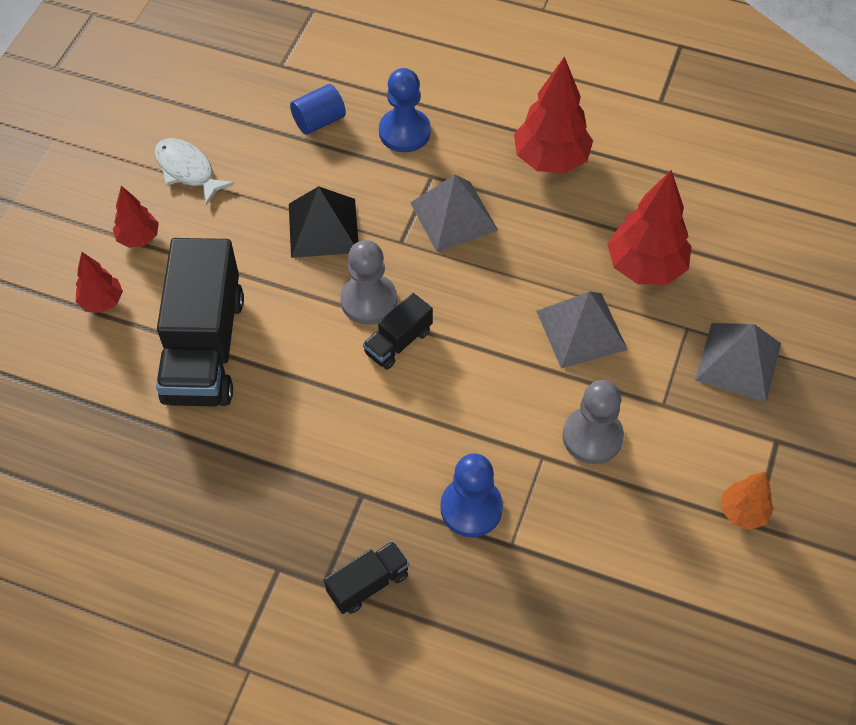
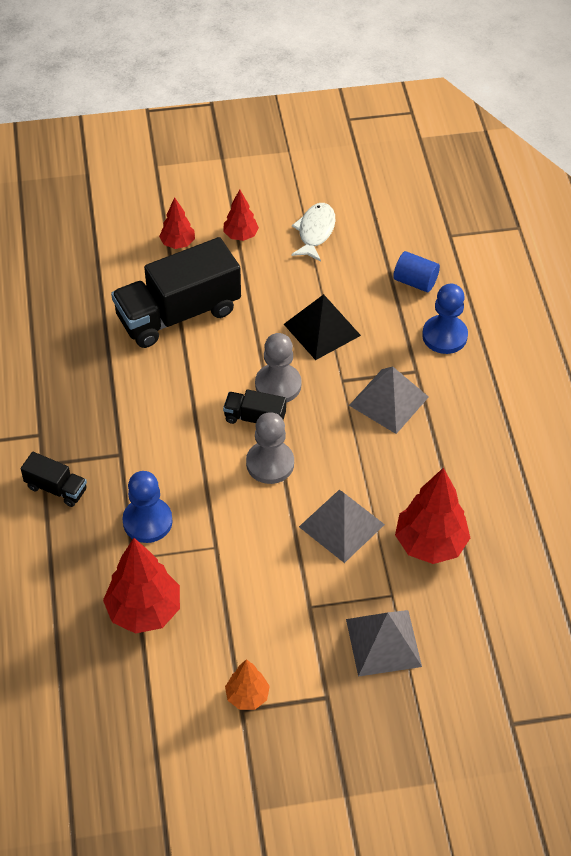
camera: 60 degrees right, 5 degrees down
(550, 160) = (489, 438): red tree -> red tree (144, 611)
(592, 437) = (251, 571): grey pawn -> grey pawn (270, 463)

